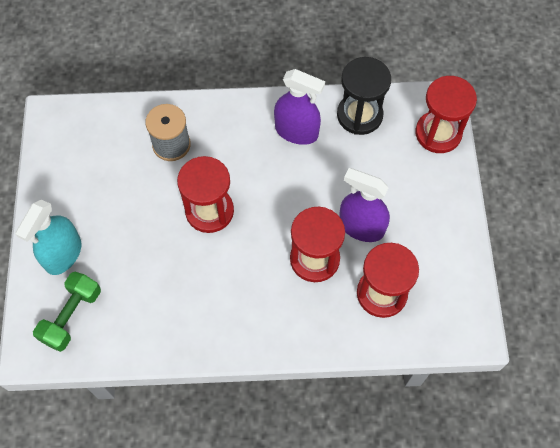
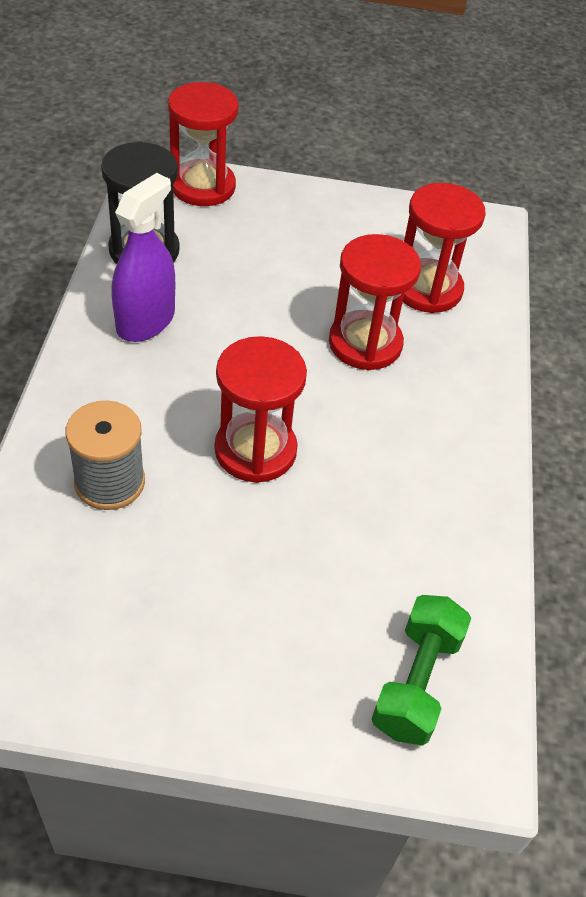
camera: 85 degrees left, 15 degrees down
(63, 254) = (289, 683): turquoise spray bottle -> none
(71, 316) = (416, 682): green dumbbell -> green dumbbell turned 75 degrees clockwise
(361, 227) = (325, 287): purple spray bottle -> none

